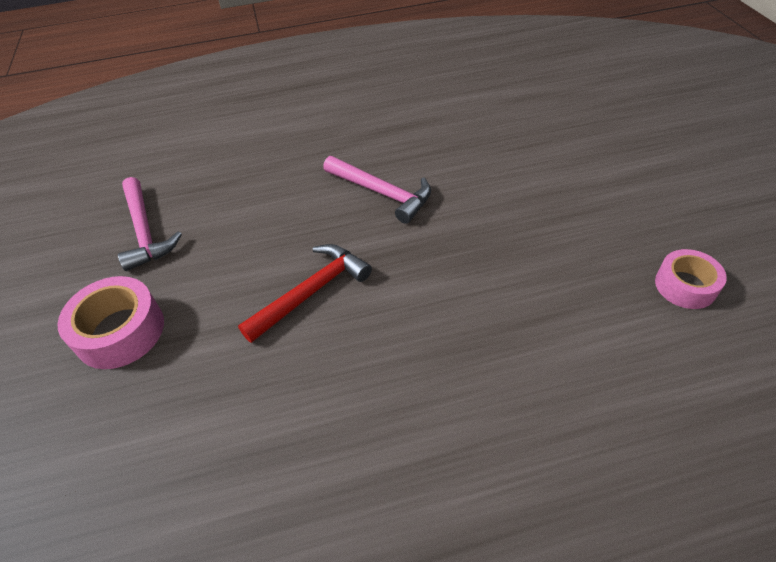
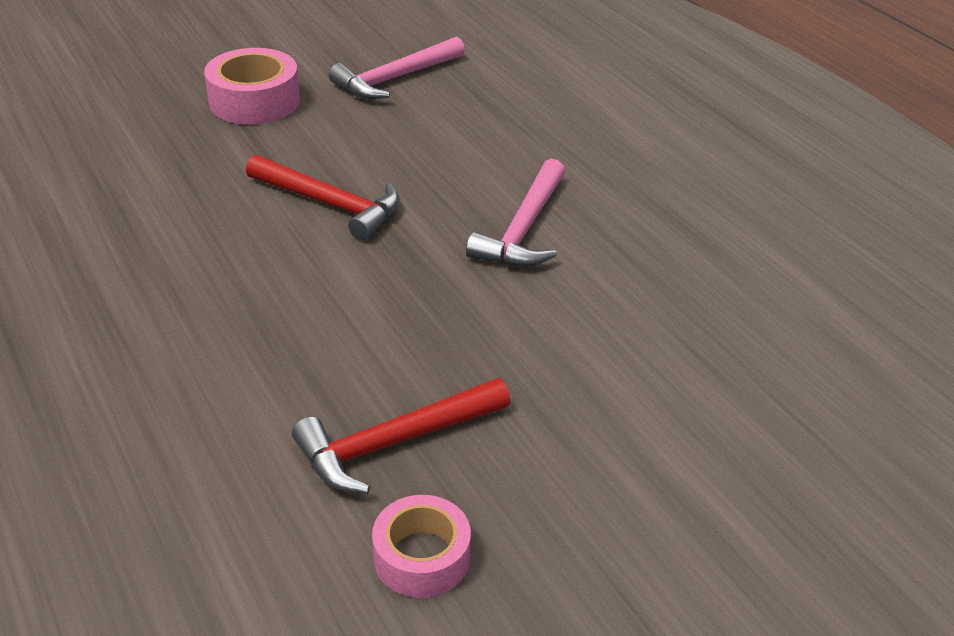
camera: 70 degrees right, 10 degrees down
(589, 286) = (394, 443): none -> red hammer

